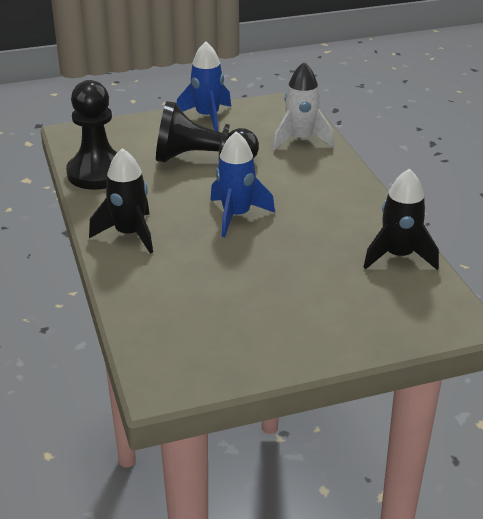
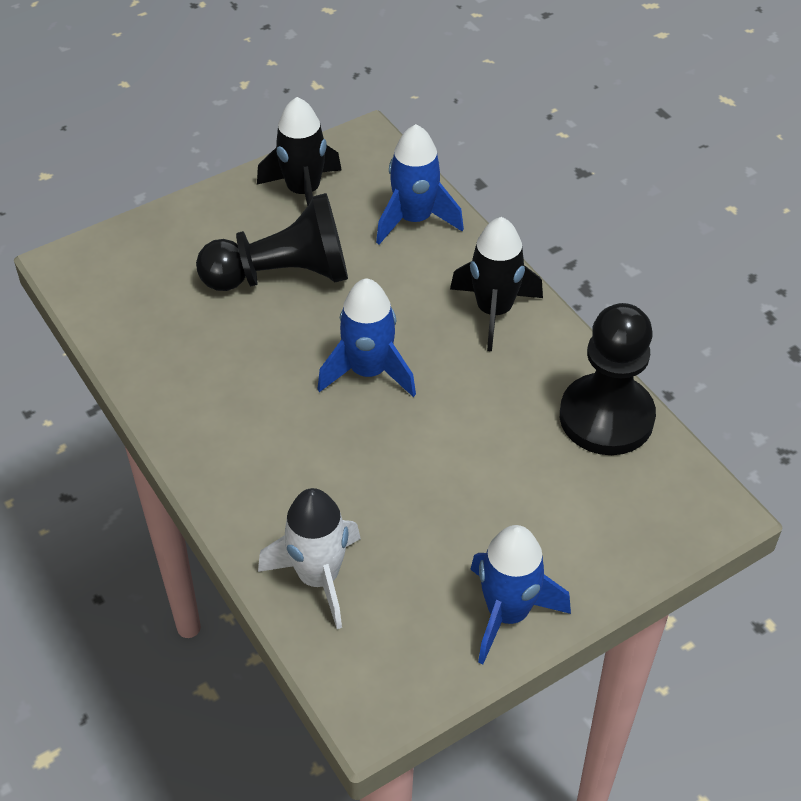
camera: 165 degrees right, 15 degrees up
(152, 304) = (414, 219): none -> blue rocket
(201, 159) = (466, 484): black pawn -> black pawn (282, 275)
(398, 256) = (140, 342): black rocket -> black rocket (303, 192)

